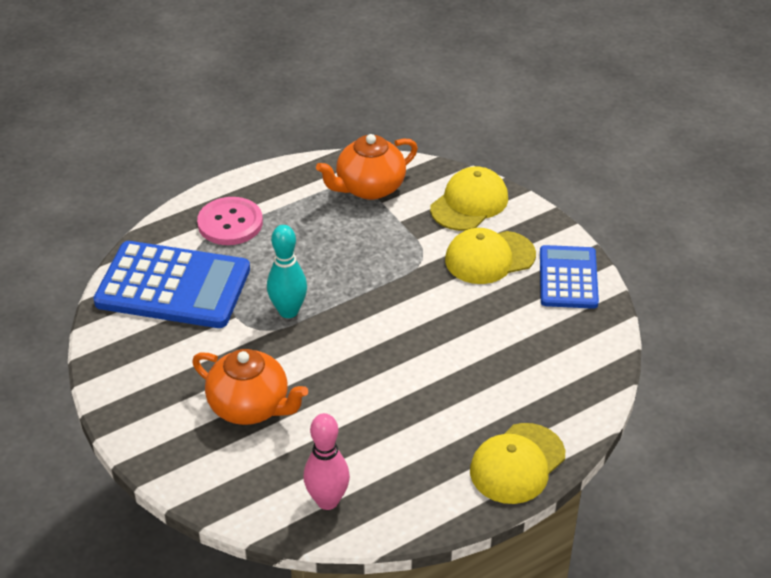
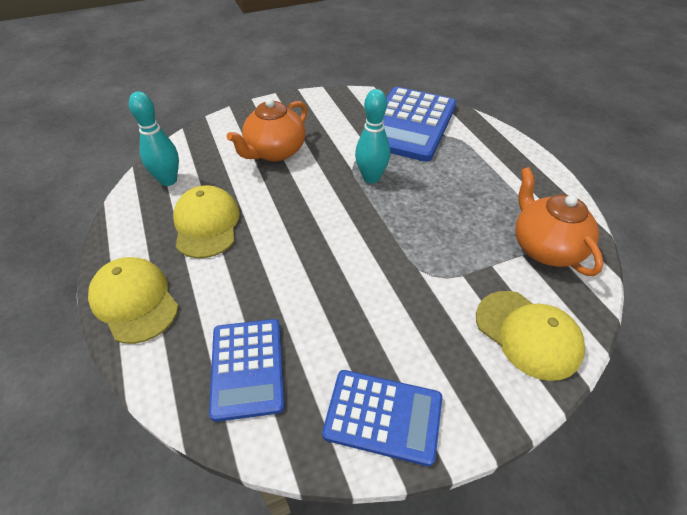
camera: 100 degrees right, 5 degrees up
(230, 223) = (484, 155): pink button -> none
(327, 501) = (168, 180): pink bowling pin -> turquoise bowling pin
(489, 257) = (428, 336): yellow cap -> yellow cap (206, 224)
(557, 361) = (247, 368): none -> blue calculator

